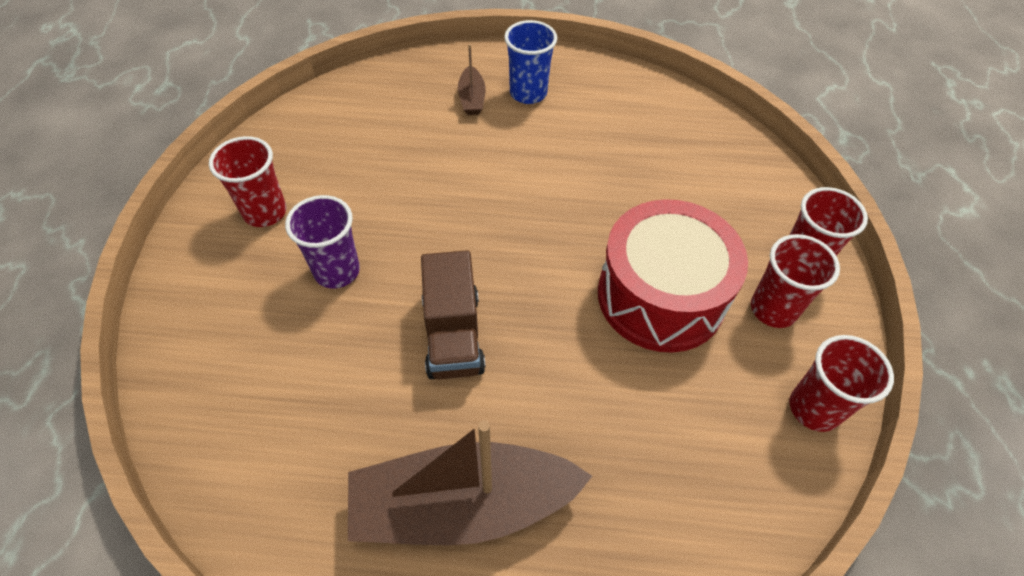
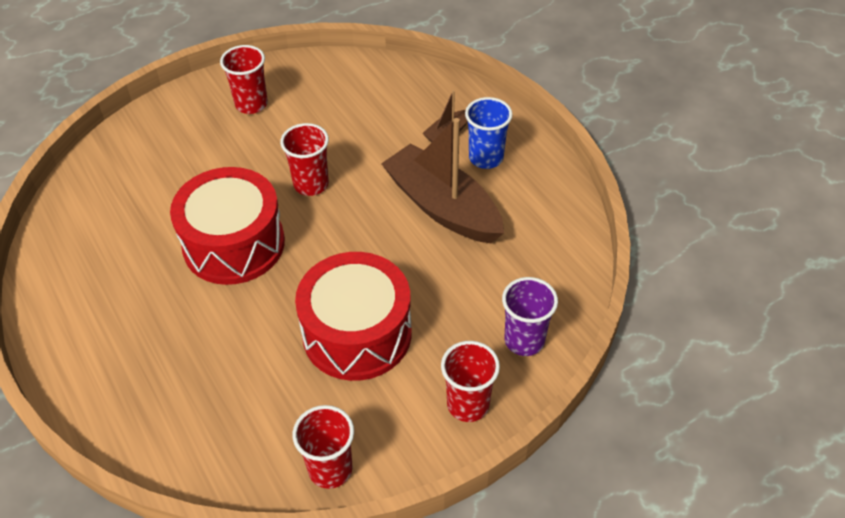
camera: 55 degrees right, 5 degrees down
(337, 271) = (236, 163): purple cup -> purple cup (524, 340)
(453, 334) = (234, 244): brown truck -> red drum
(463, 504) = (122, 316): brown boat -> brown boat (442, 207)
(773, 309) = (403, 406): red cup -> red cup (311, 184)

